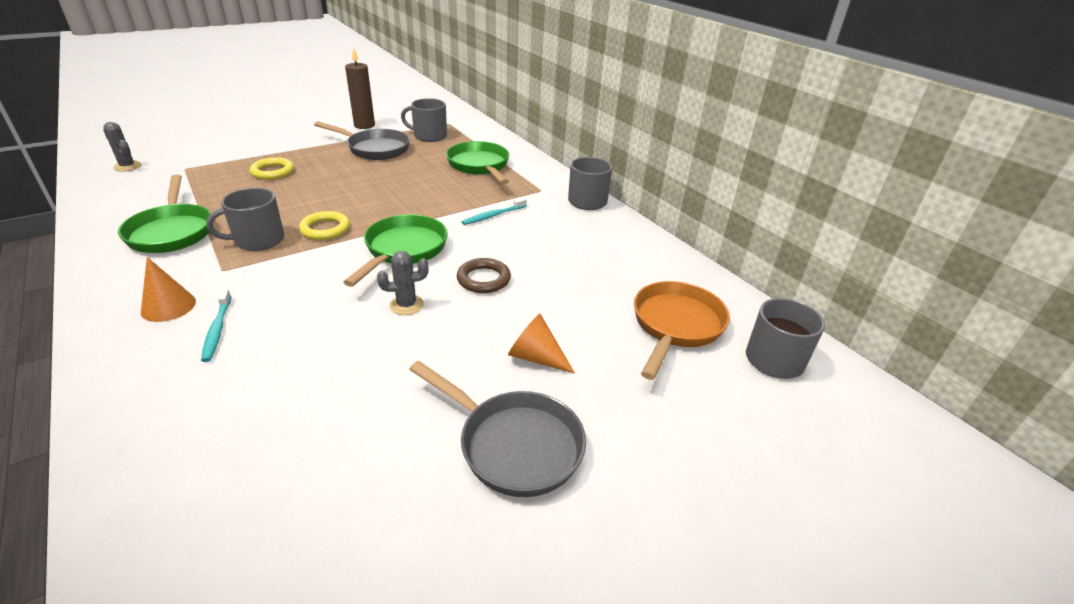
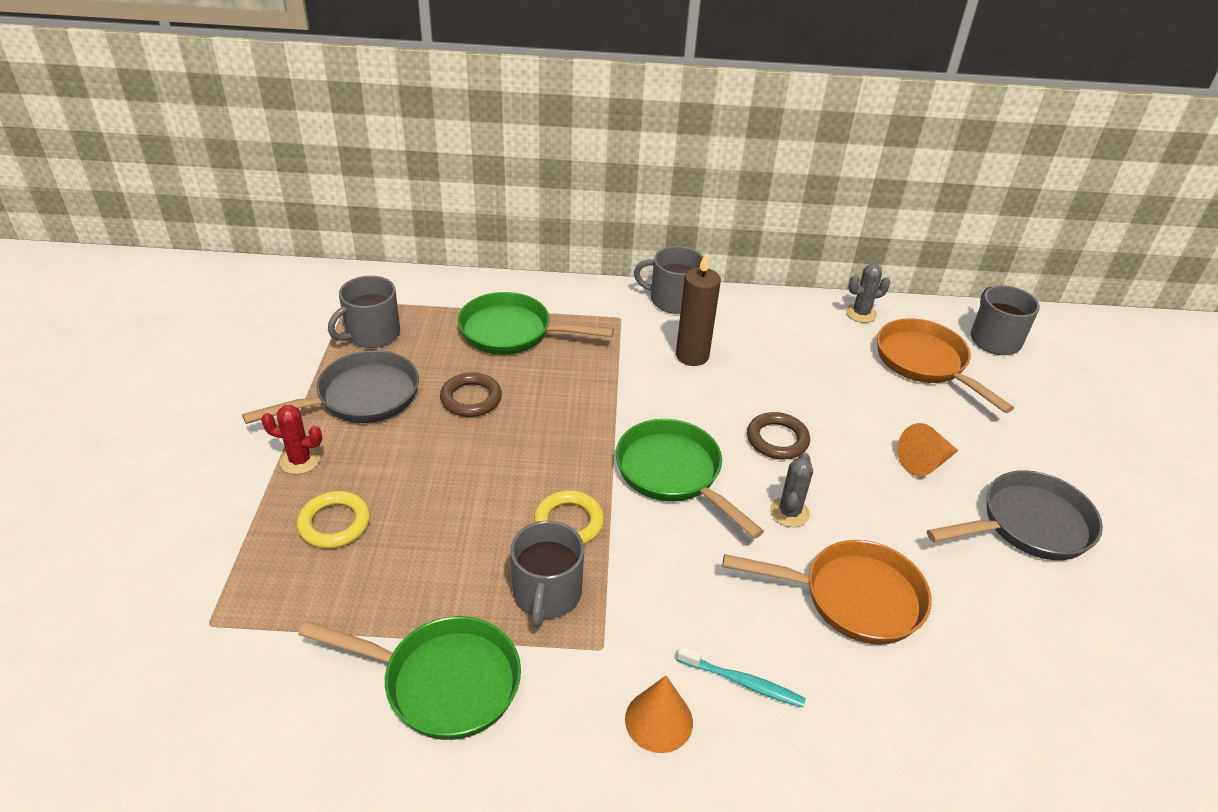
camera: 55 degrees left, 5 degrees up
(127, 166) = (114, 702): grey cactus -> grey cactus (861, 313)
(312, 151) = (300, 461): none -> red cactus
(334, 358) = (853, 597): none -> orange pan
(364, 125) = (259, 377): brown candle -> brown candle (692, 356)
(406, 173) = (471, 398): none -> brown ring
(493, 215) = (649, 376): turquoise toothbrush -> none

